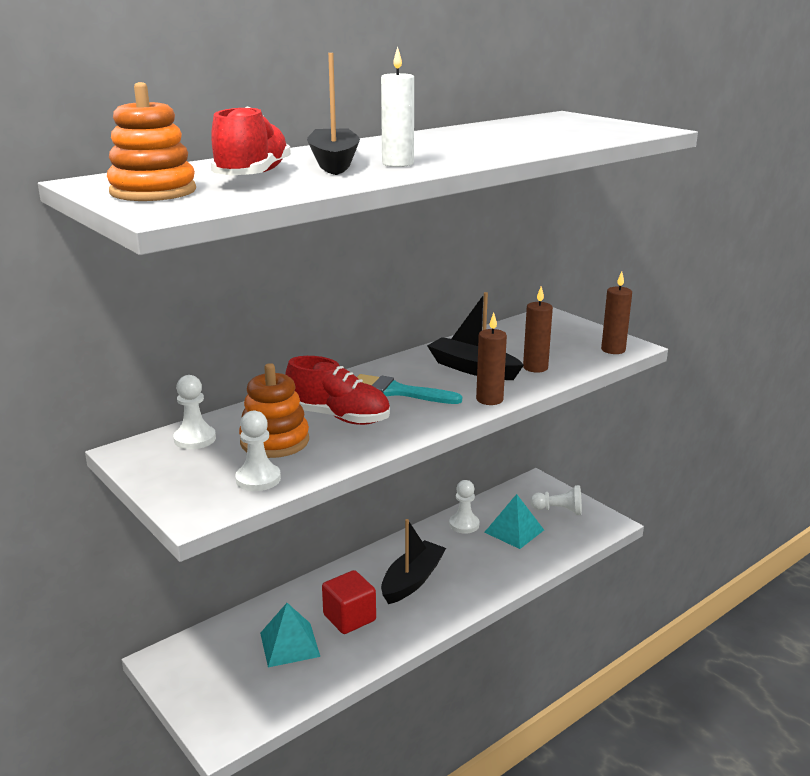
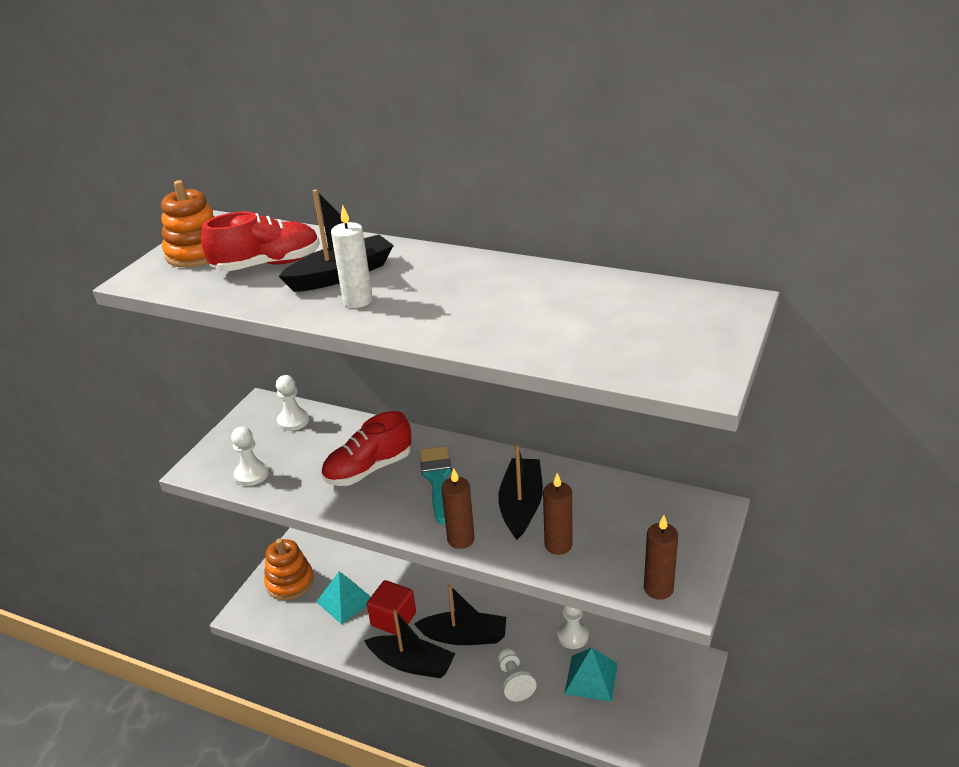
camera: 65 degrees right, 10 degrees up
(274, 441) = (310, 456): orange stacking toy -> orange stacking toy (290, 582)
(339, 417) = (368, 469): red shoe -> red shoe turned 60 degrees clockwise
(417, 622) = (412, 663): none -> black boat
(558, 510) = (657, 701): white pawn -> white pawn (514, 680)

